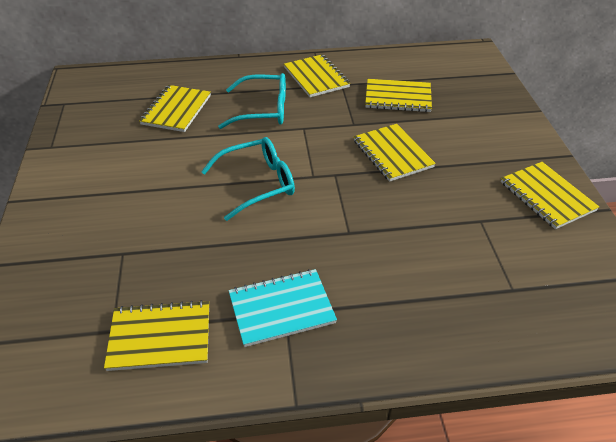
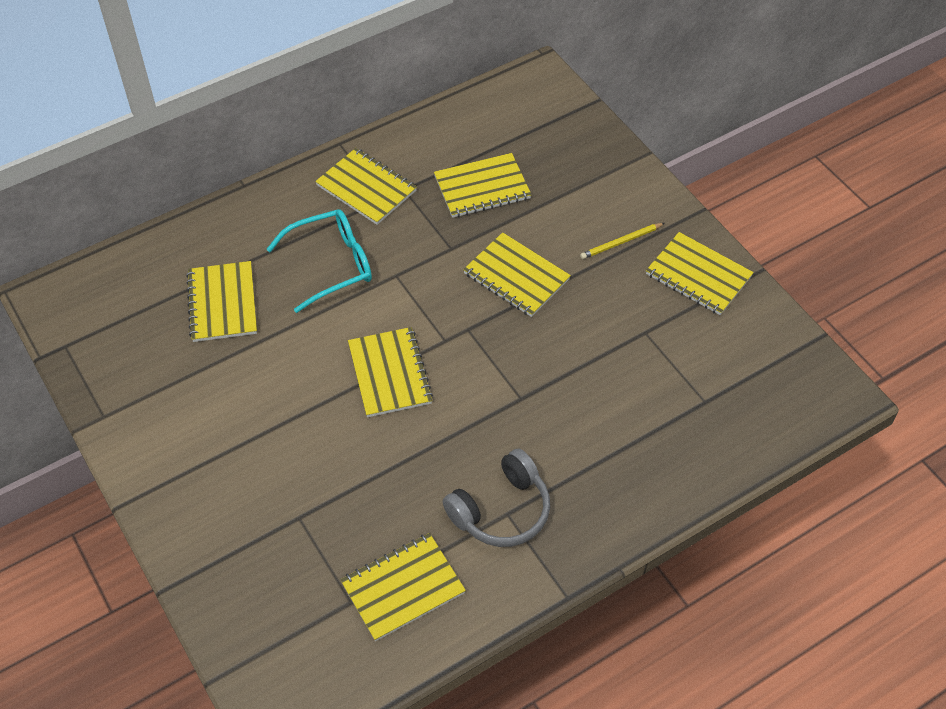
camera: 25 degrees left, 10 degrees up
(258, 183) = (389, 374): turquoise glasses -> yellow notebook
(281, 309) = (501, 510): turquoise notebook -> grey headphones
(489, 156) = (621, 242): none -> yellow pencil

